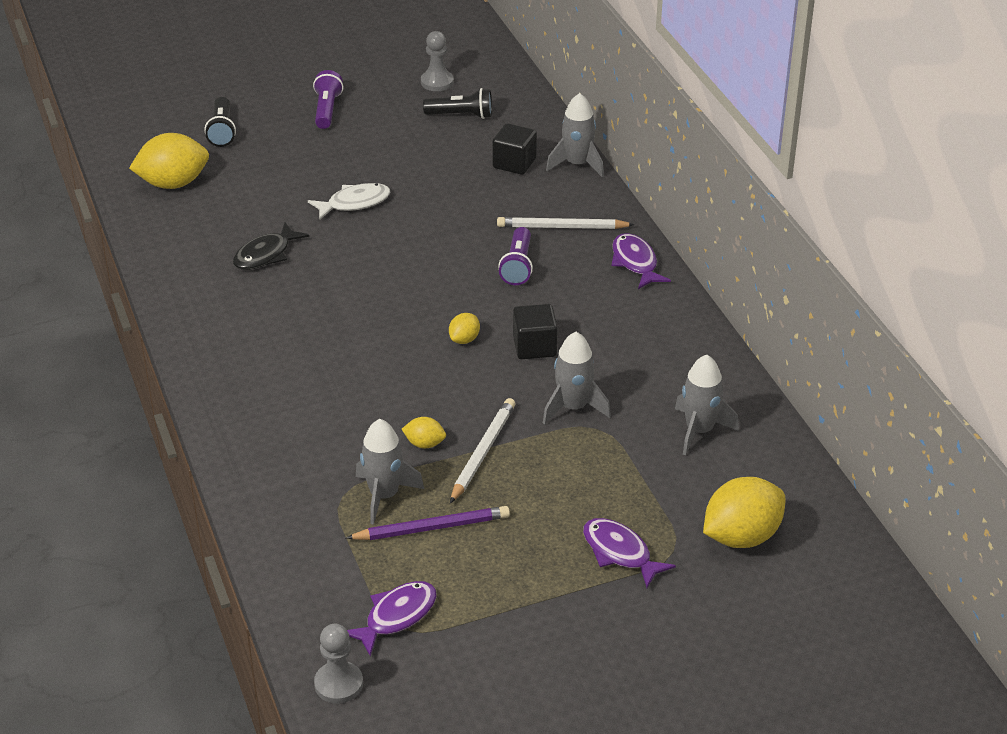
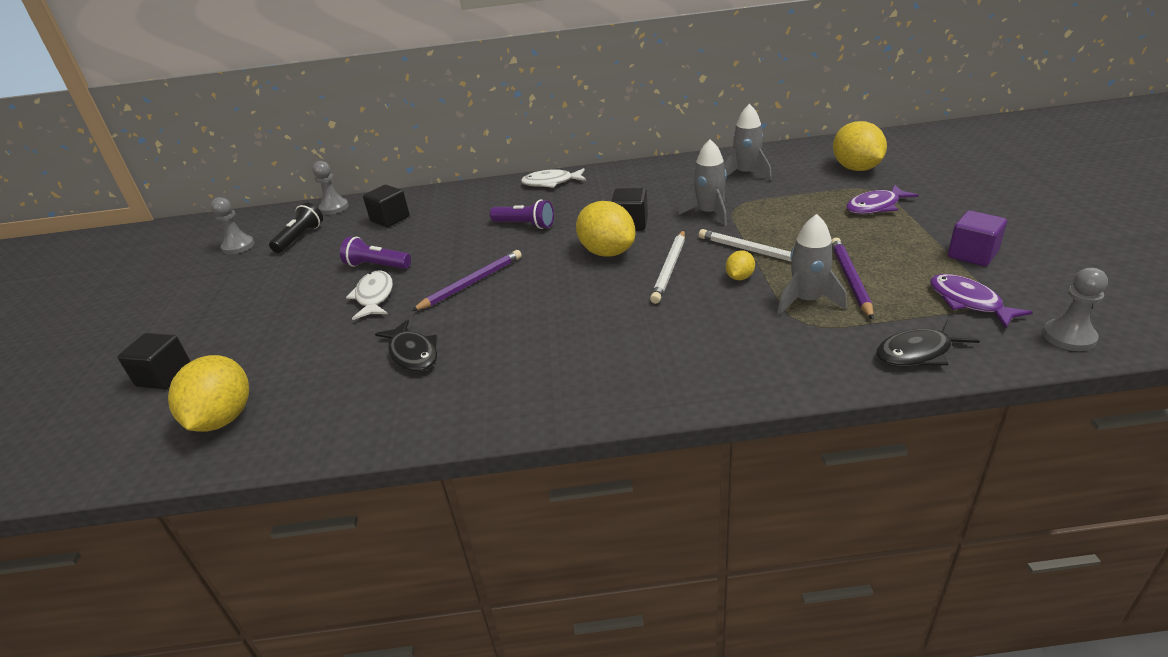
camera: 70 degrees left, 5 degrees down
(222, 131) = (164, 376): black flashlight -> black cube
(300, 572) = (918, 352): none -> black fish
(327, 110) = (209, 305): purple flashlight -> purple flashlight (377, 266)
(387, 258) = (471, 283): none -> purple pencil
(464, 339) = (607, 252): yellow lemon -> yellow lemon, size x2.07
(503, 630) = (972, 255): none -> purple cube
(534, 114) = (334, 208): none -> grey pawn
(562, 227) = (489, 205): white pencil -> white pencil (669, 268)
(577, 164) = (416, 195): grey rocket -> none
(635, 262) = (551, 182): purple fish -> white fish

